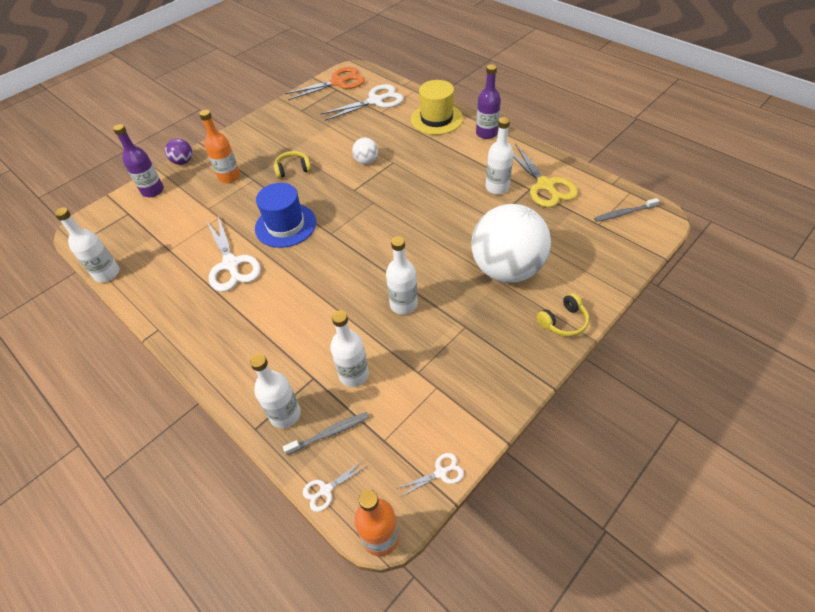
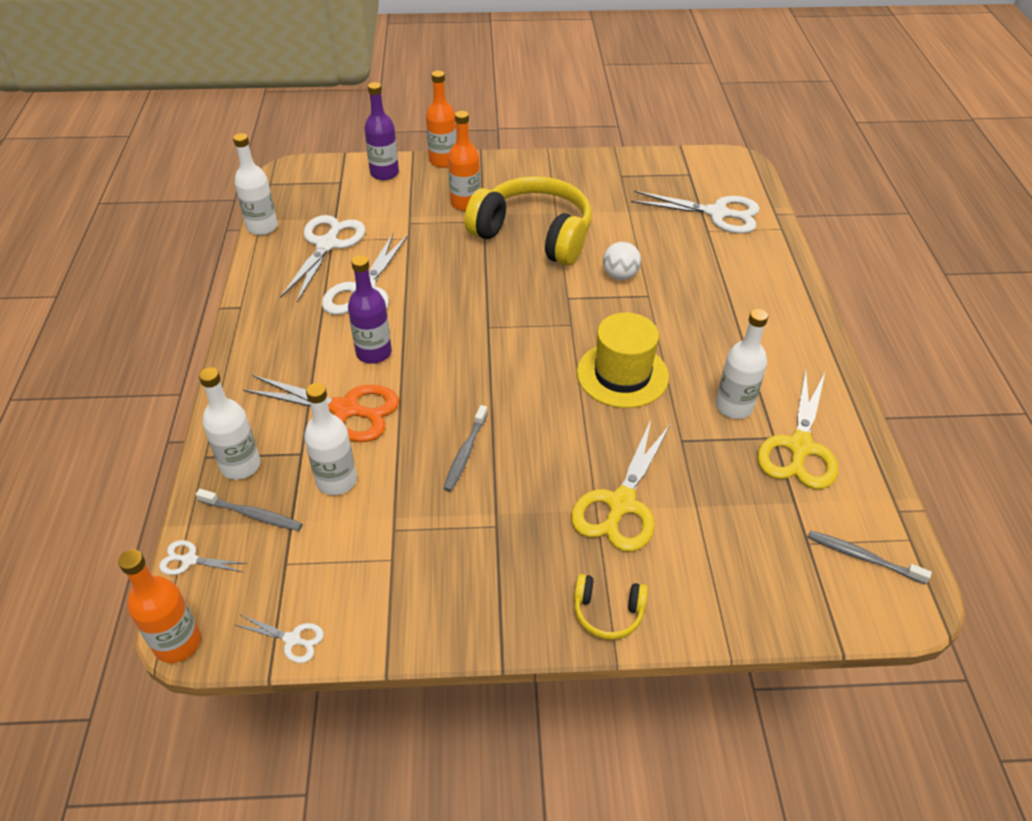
camera: 40 degrees right, 5 degrees down
(169, 254) = (327, 245): none -> white scissors
(183, 162) = (443, 161): purple ball -> orange bottle
(285, 225) = (456, 288): blue hat -> none
(293, 169) = (534, 235): yellow headphones -> yellow headphones, size x2.34
(338, 82) = (701, 167): orange scissors -> orange scissors (345, 410)
(403, 304) = (465, 453): white bottle -> grey toothbrush
(436, 119) = (765, 278): yellow hat -> yellow hat (622, 374)
(486, 133) = (807, 335): purple bottle -> purple bottle (374, 353)
(506, 269) = (621, 504): white ball -> yellow scissors

